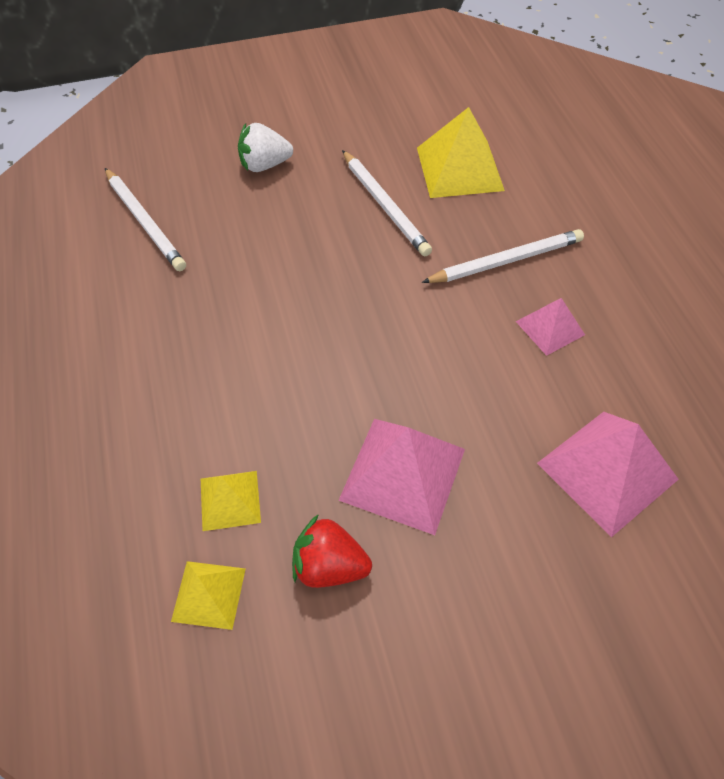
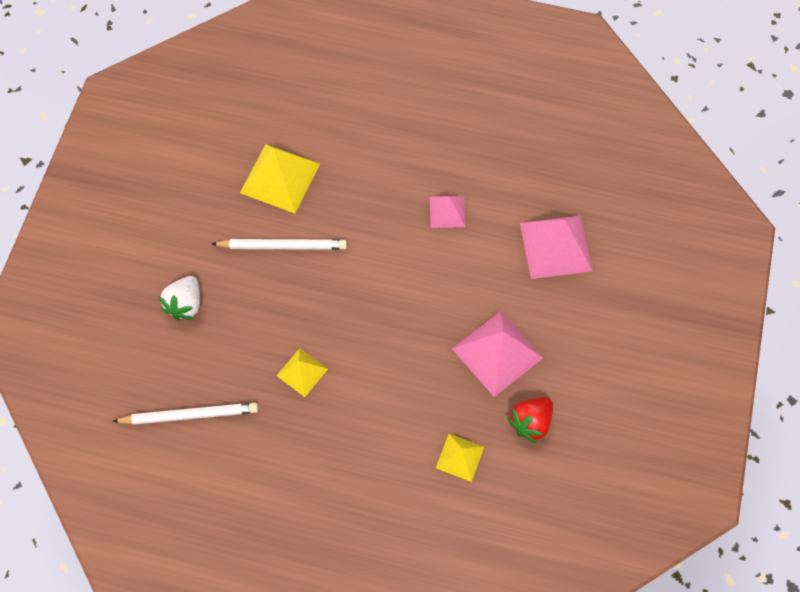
camera: 60 degrees left, 10 degrees up
(208, 594) = (512, 494): yellow pyramid -> yellow pyramid (302, 372)
(506, 261) = (380, 202): white pencil -> none

